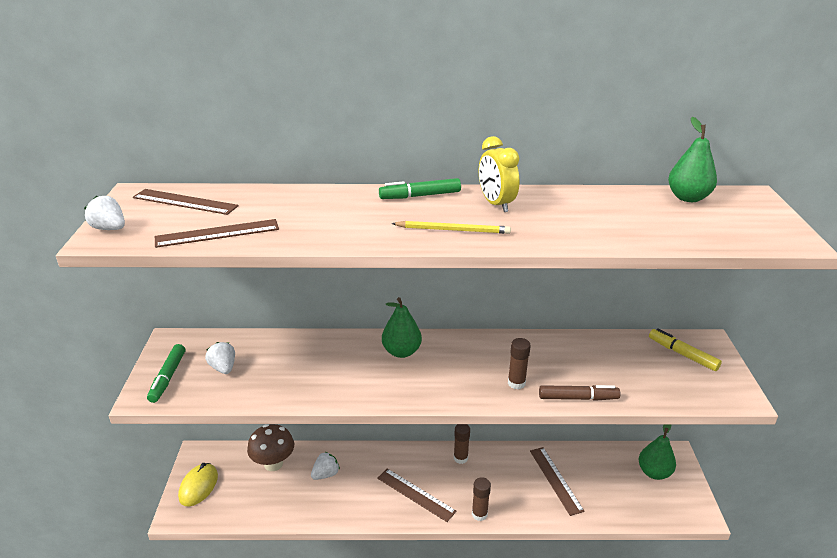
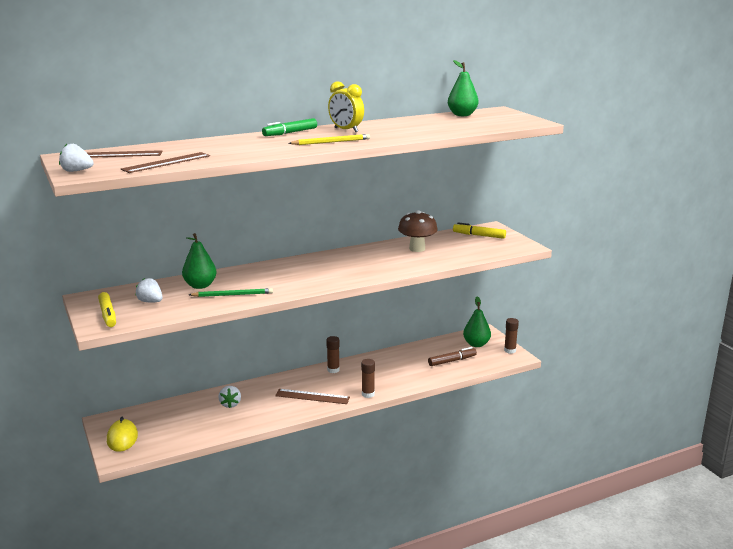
camera: 25 degrees left, 10 degrees down
(168, 377) = (108, 315): green marker -> yellow marker
(273, 464) = (180, 410): brown mushroom -> brown mushroom (417, 249)
(313, 383) = (233, 295): none -> green pencil
(325, 474) = (230, 404): white strawberry -> white strawberry turned 150 degrees clockwise
(401, 352) = (285, 269): green pear -> green pear (200, 286)
(516, 383) = (381, 267): brown glue stick -> brown glue stick (510, 350)
(555, 480) = (411, 364): brown ruler -> none
(578, 398) = (427, 265): brown marker -> brown marker (452, 361)

